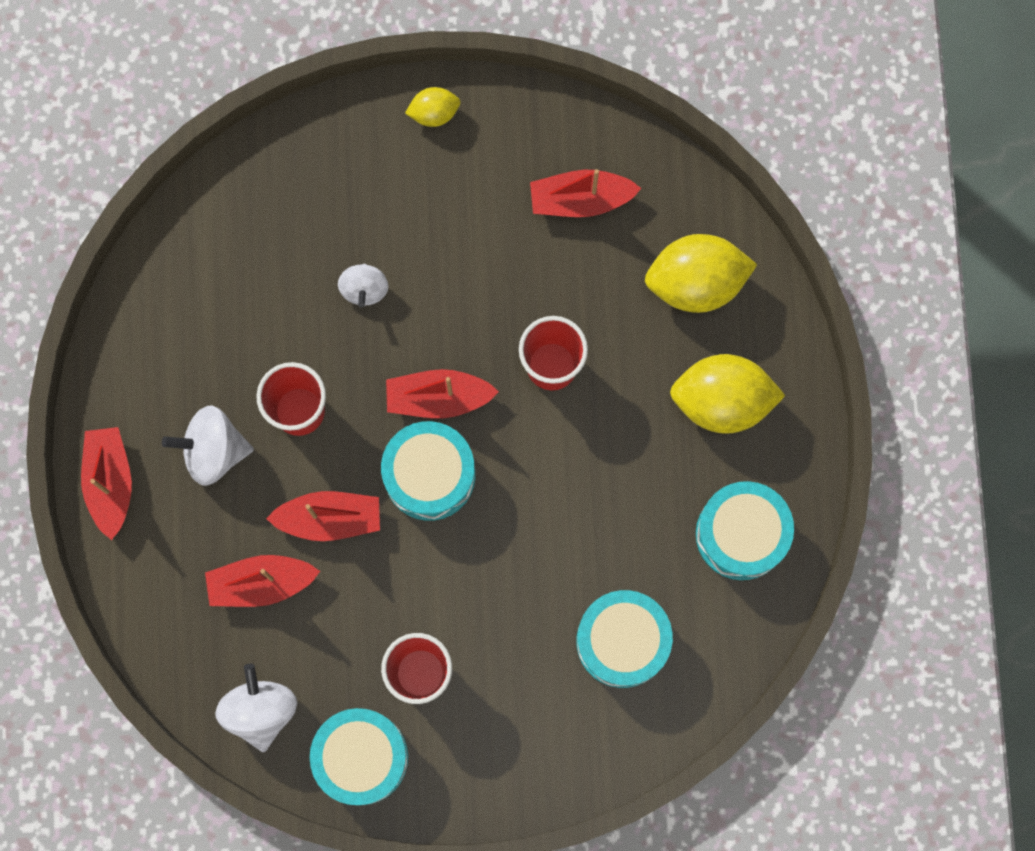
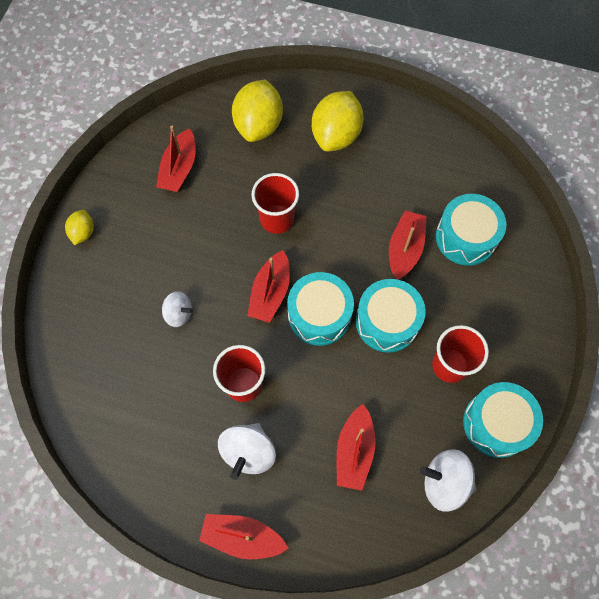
camera: 70 degrees left, 10 degrees down
(329, 519) = (325, 389): red boat -> red boat (405, 249)
(741, 534) = (420, 151): turquoise drum -> turquoise drum (387, 321)

